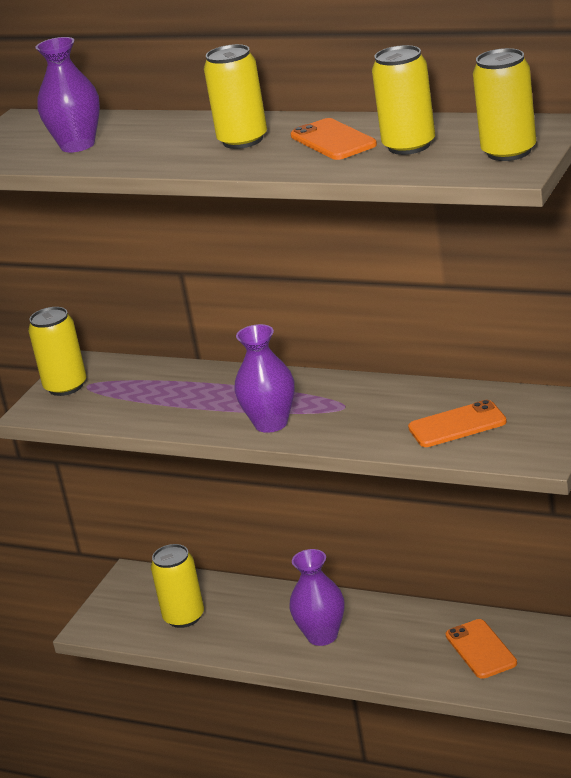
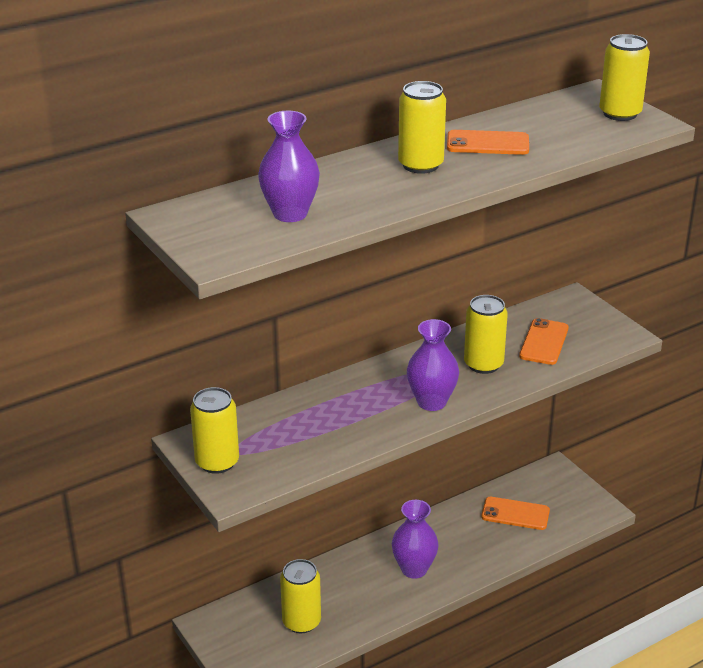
camera: 60 degrees left, 5 degrees up
(409, 146) = (548, 130): yellow can -> yellow can (483, 364)

